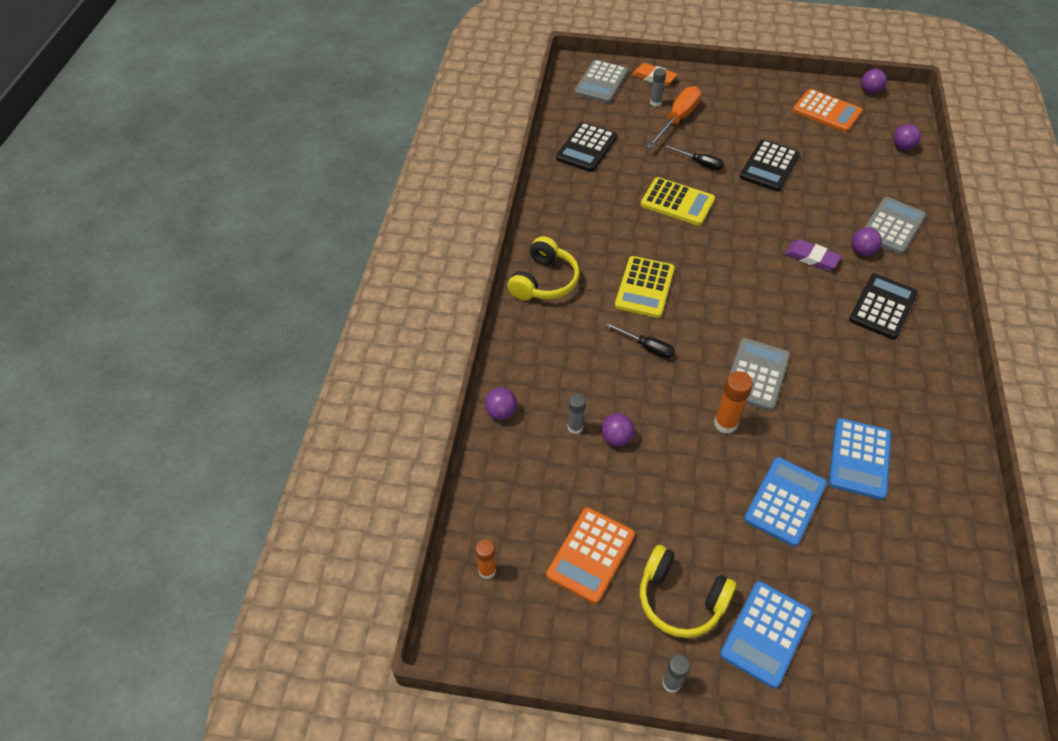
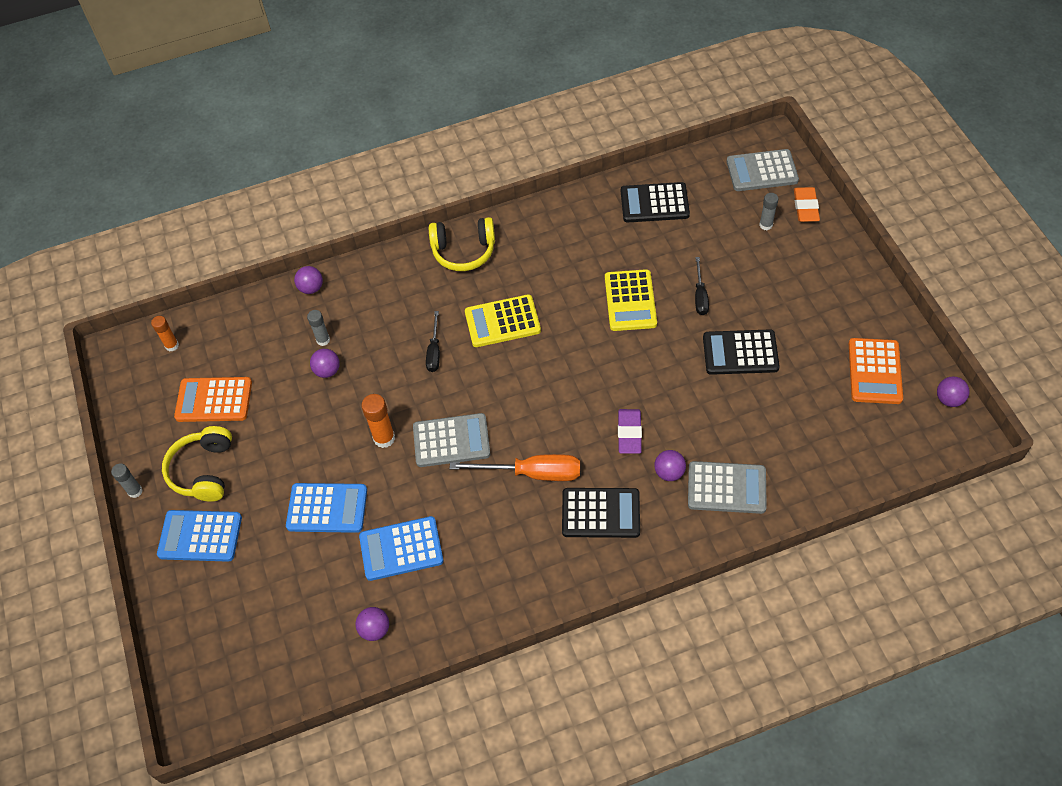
camera: 65 degrees right, 5 degrees up
(677, 120) = (753, 252): orange screwdriver -> orange screwdriver (532, 473)
(902, 147) = (869, 460): purple ball -> purple ball (375, 629)

